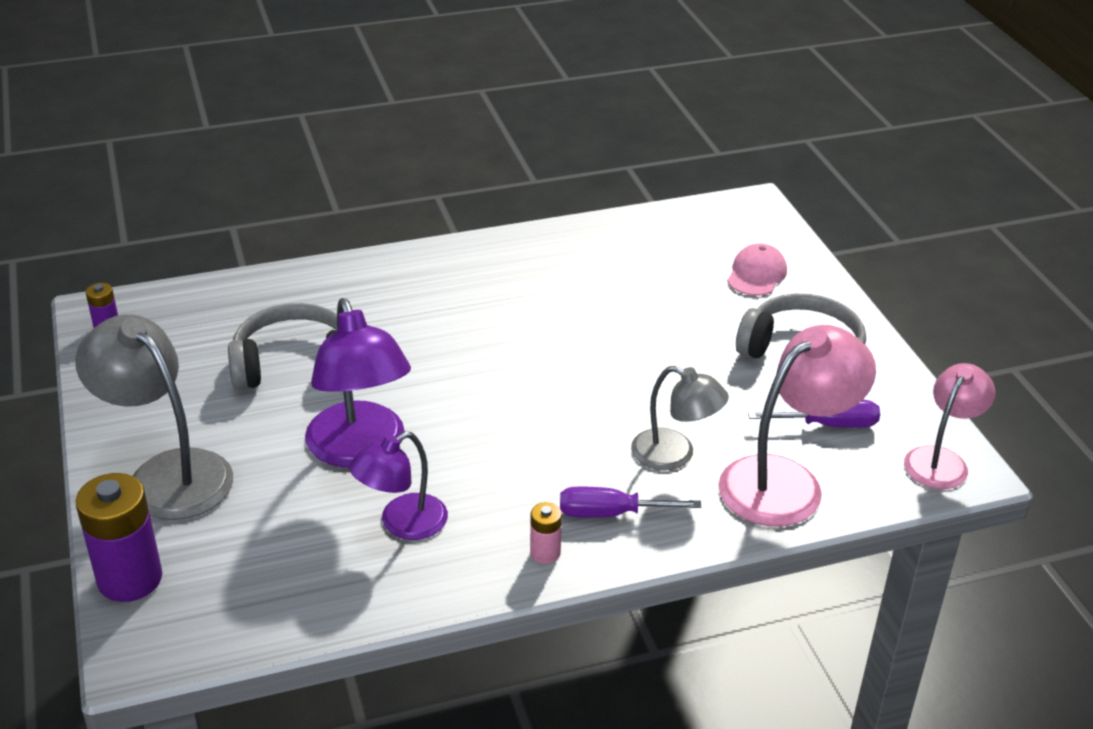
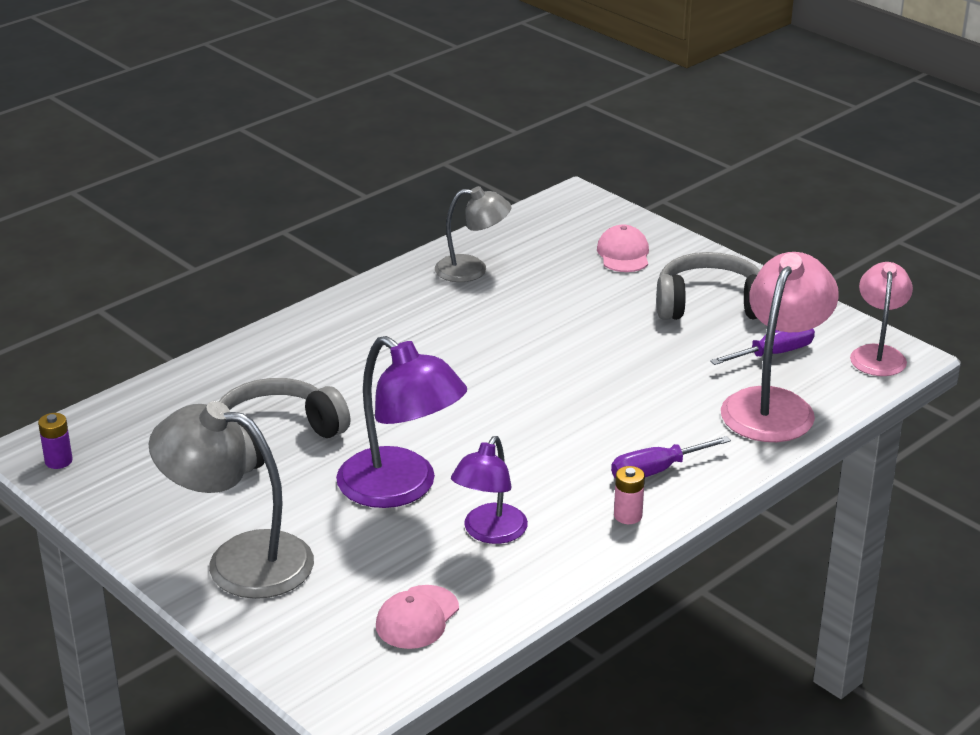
camera: 25 degrees left, 5 degrees down
(130, 579) = (285, 651): purple battery -> none
(267, 588) = (417, 617): none -> pink cap
(675, 455) = (671, 412): grey lamp -> grey lamp (472, 270)

